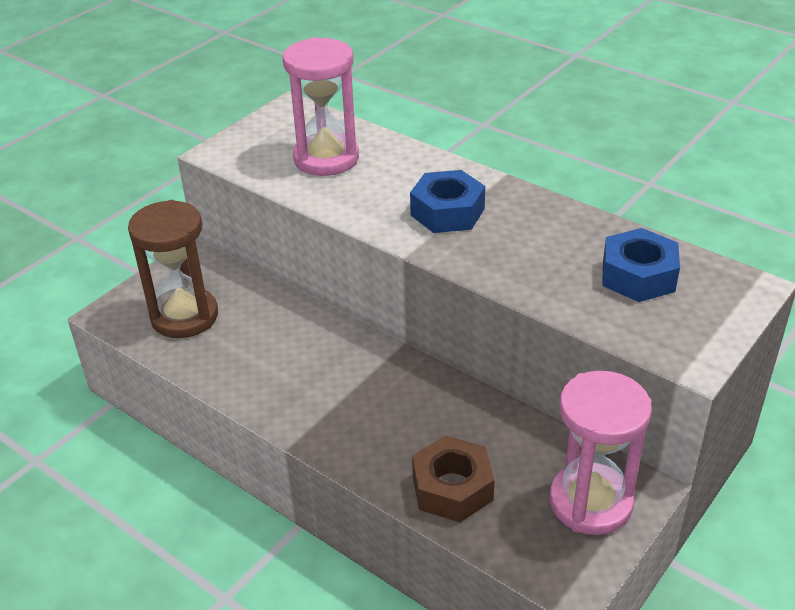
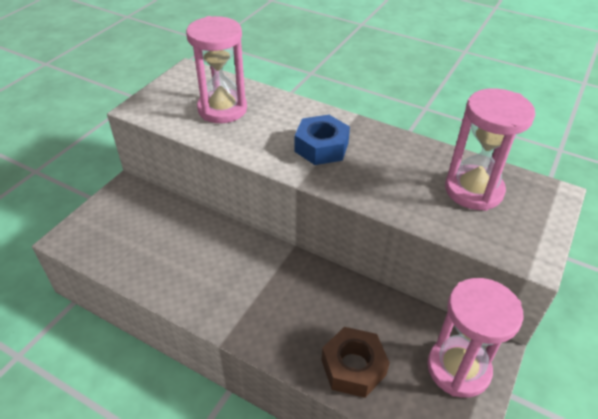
camera: 10 degrees left, 5 degrees up
(184, 316) = (125, 237): brown hourglass -> none
(638, 276) = (473, 190): blue nut -> pink hourglass

